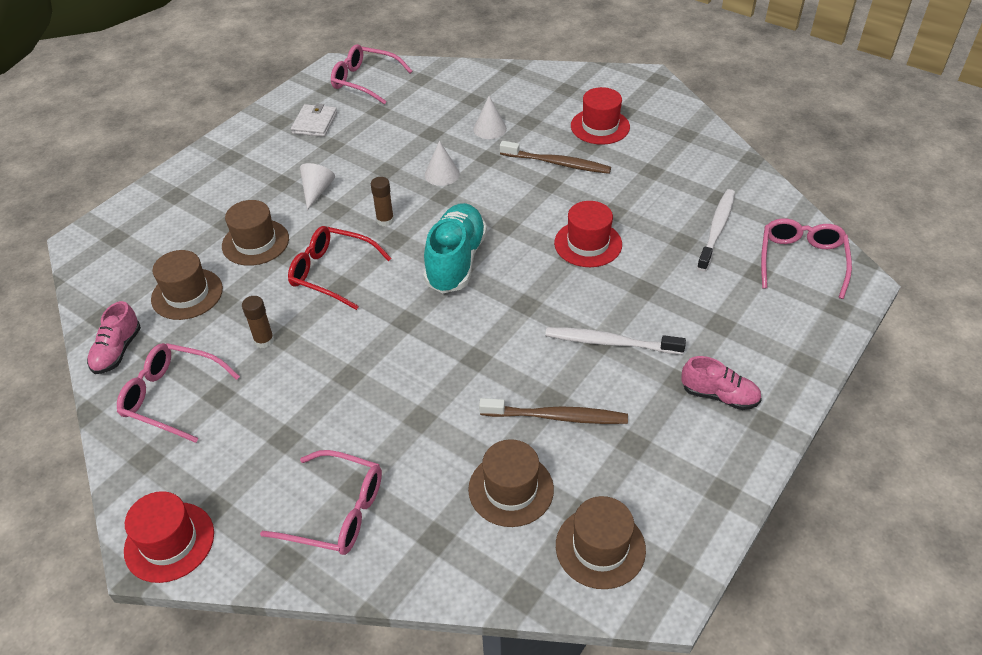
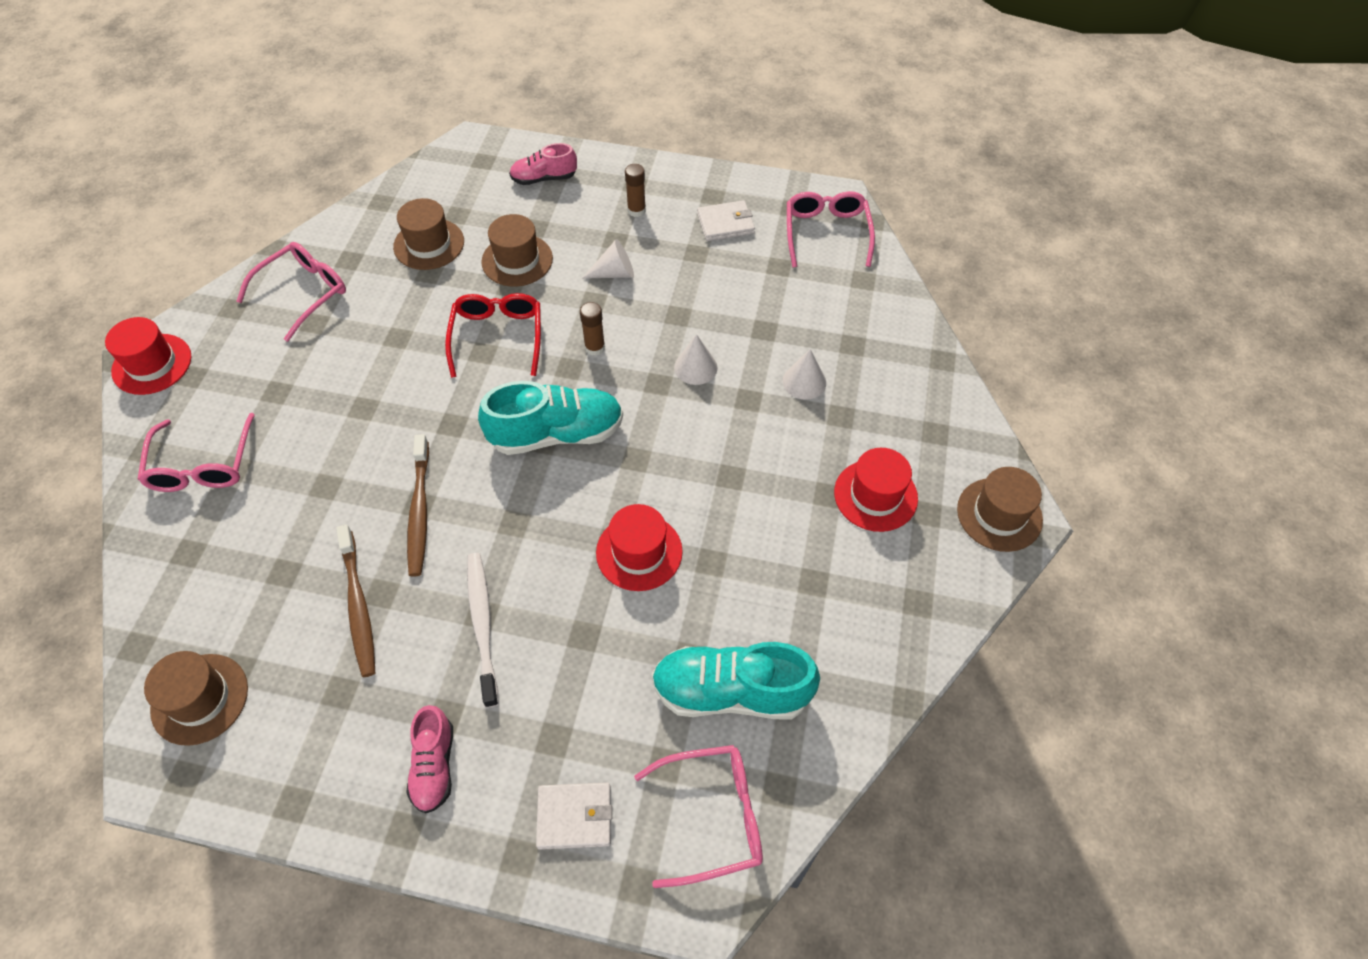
camera: 65 degrees right, 10 degrees up
(117, 351) = (344, 232): pink shoe -> pink shoe (544, 178)
(173, 397) = (303, 293): pink glasses -> pink glasses turned 45 degrees clockwise
(264, 340) = (389, 325): brown glue stick -> brown glue stick (636, 210)
(511, 489) = (255, 595): brown hat -> brown hat (999, 514)
(557, 163) = (774, 472): brown toothbrush -> brown toothbrush (419, 511)
(717, 229) = (731, 692): white toothbrush -> turquoise shoe
(782, 327) = (574, 816): none -> white wallet

